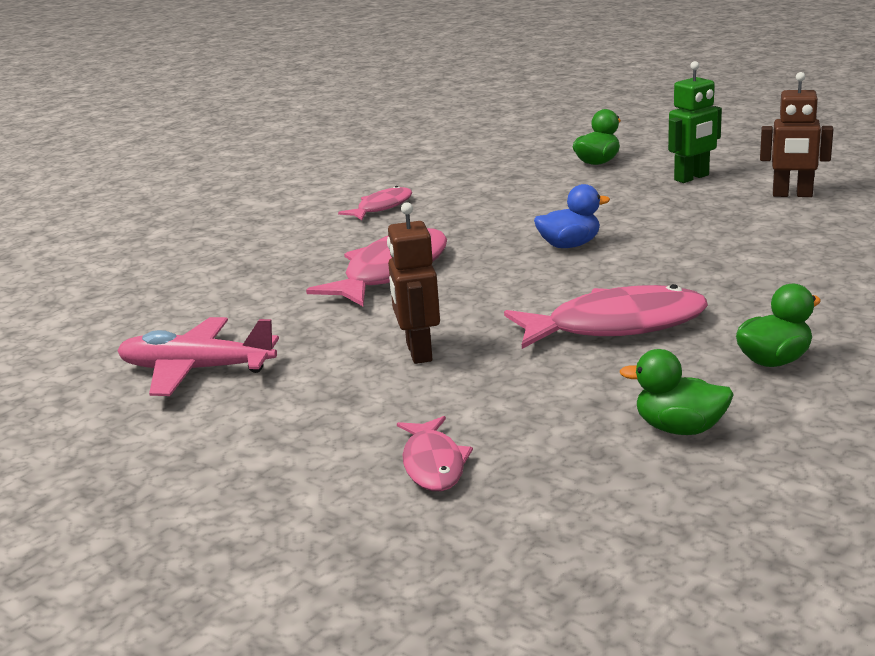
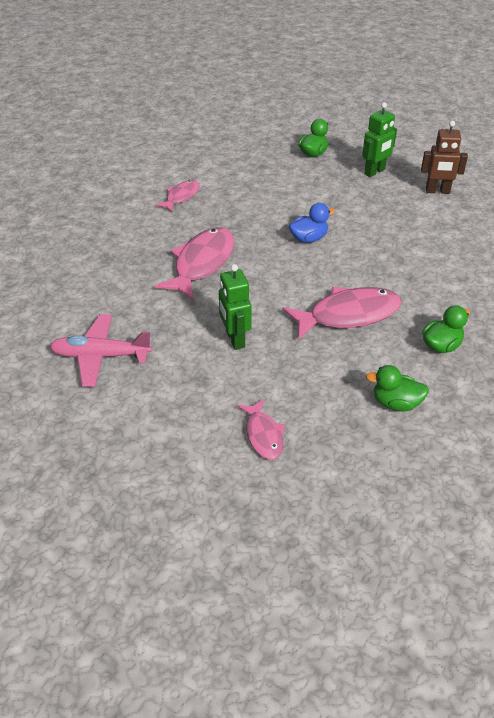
camera: 10 degrees left, 20 degrees up
(418, 352) = (235, 339): brown robot -> green robot

